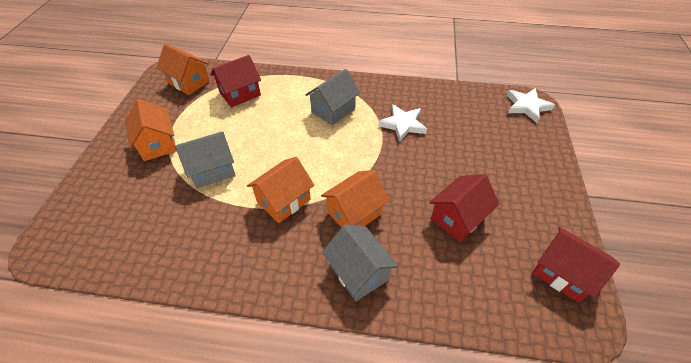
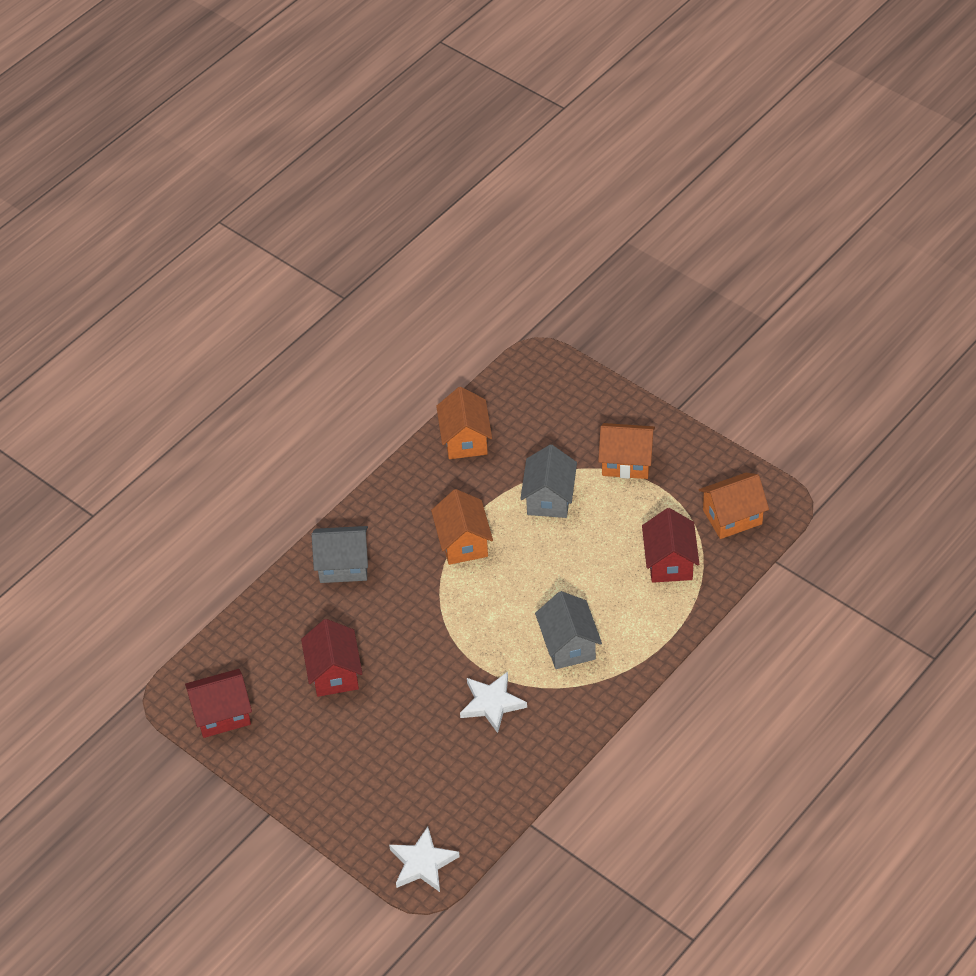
camera: 125 degrees right, 0 degrees up
(354, 213) = (405, 592): orange house -> orange house (465, 440)

